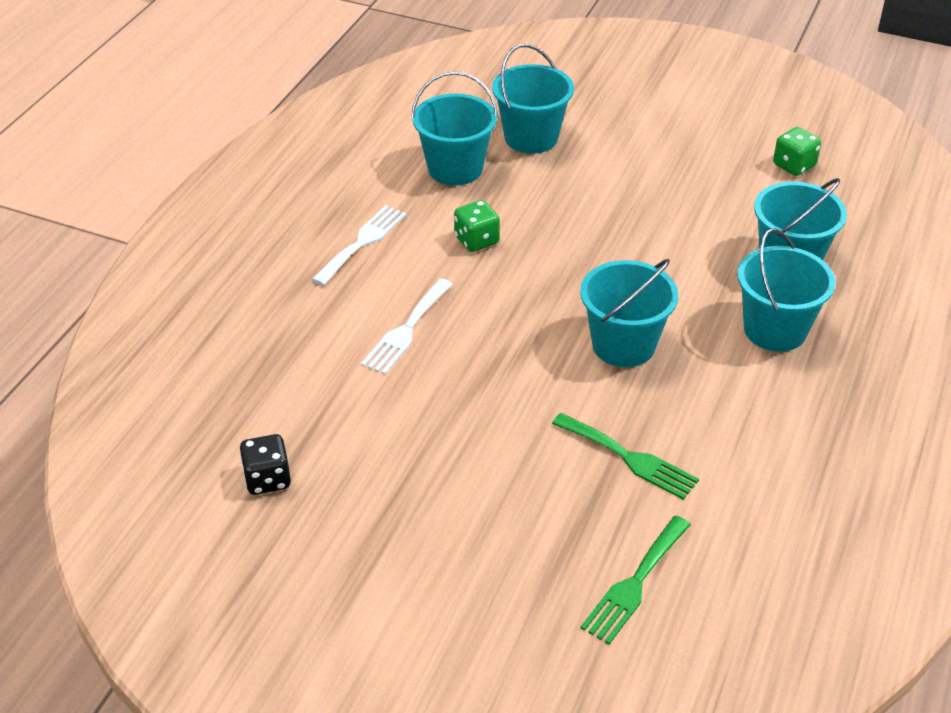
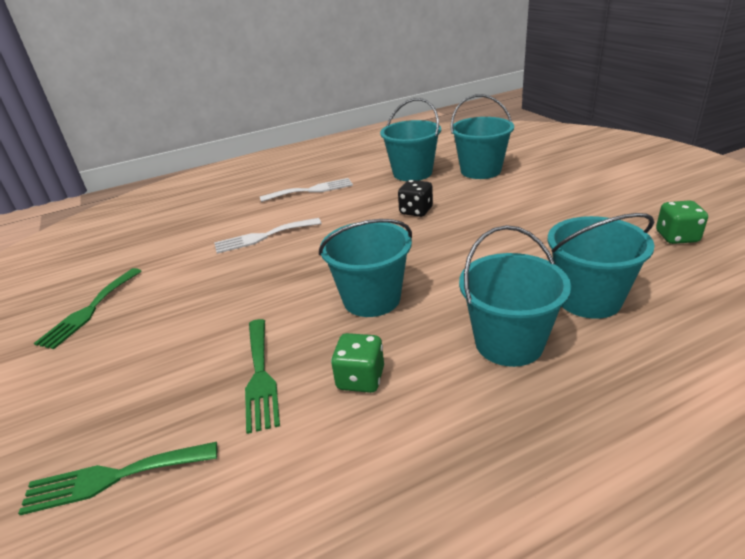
camera: 45 degrees right, 10 degrees down
(267, 479) = (84, 277): black dice -> black dice (416, 211)
(353, 503) = (89, 310): none -> green fork
(476, 240) = (370, 208): green dice -> green dice (360, 379)

